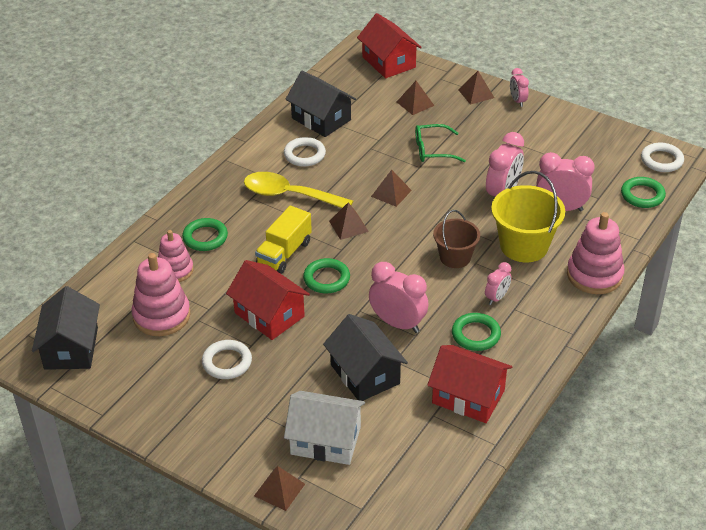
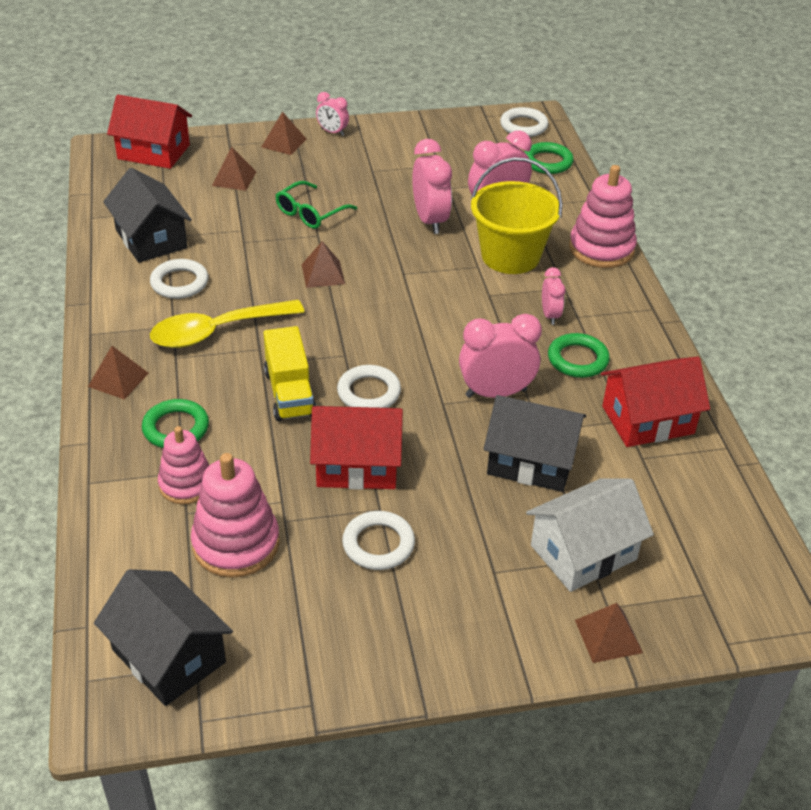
camera: 45 degrees left, 0 degrees up
(321, 119) = (151, 239): black house -> black house turned 60 degrees clockwise
(326, 279) = (369, 392): green ring -> white ring
(348, 226) = (322, 328): brown pyramid -> brown pyramid (118, 379)
(455, 257) = (464, 300): brown bucket -> none

